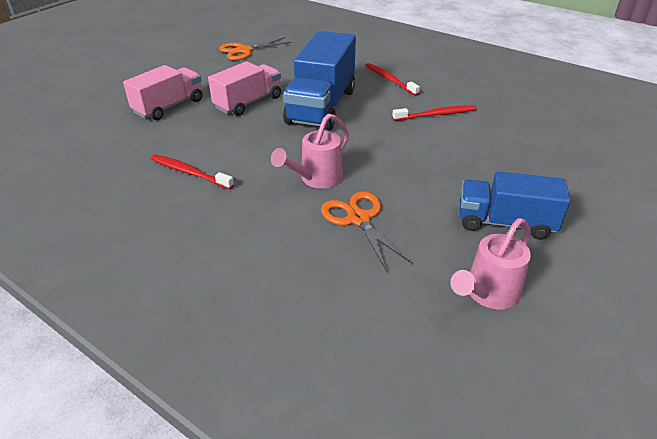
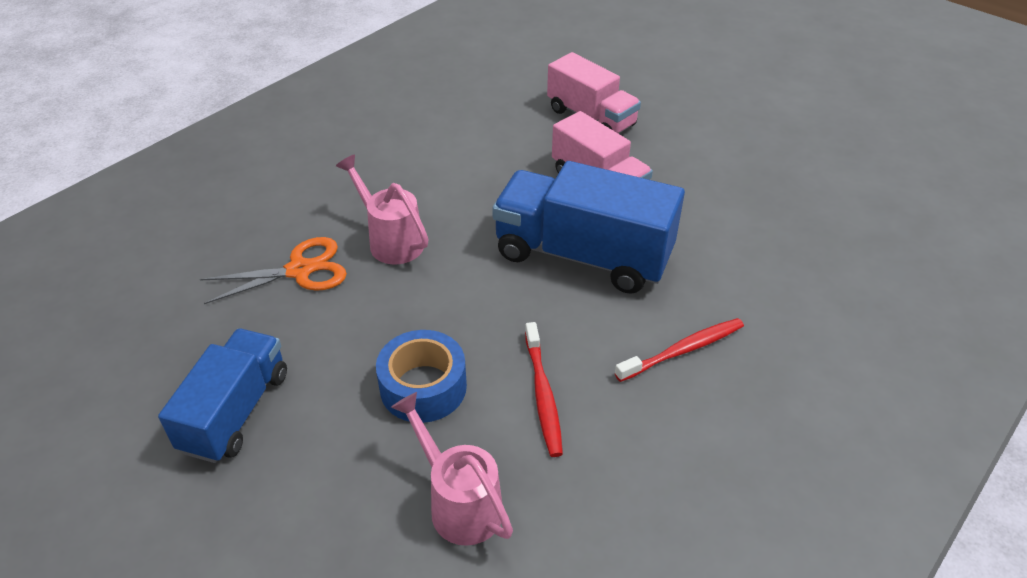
camera: 95 degrees right, 5 degrees up
(189, 172) = (432, 143): red toothbrush -> none
(244, 51) = (786, 176): orange scissors -> none
(448, 151) = (423, 387): none -> blue tape
(488, 293) = (130, 361): pink watering can -> pink watering can (459, 503)

